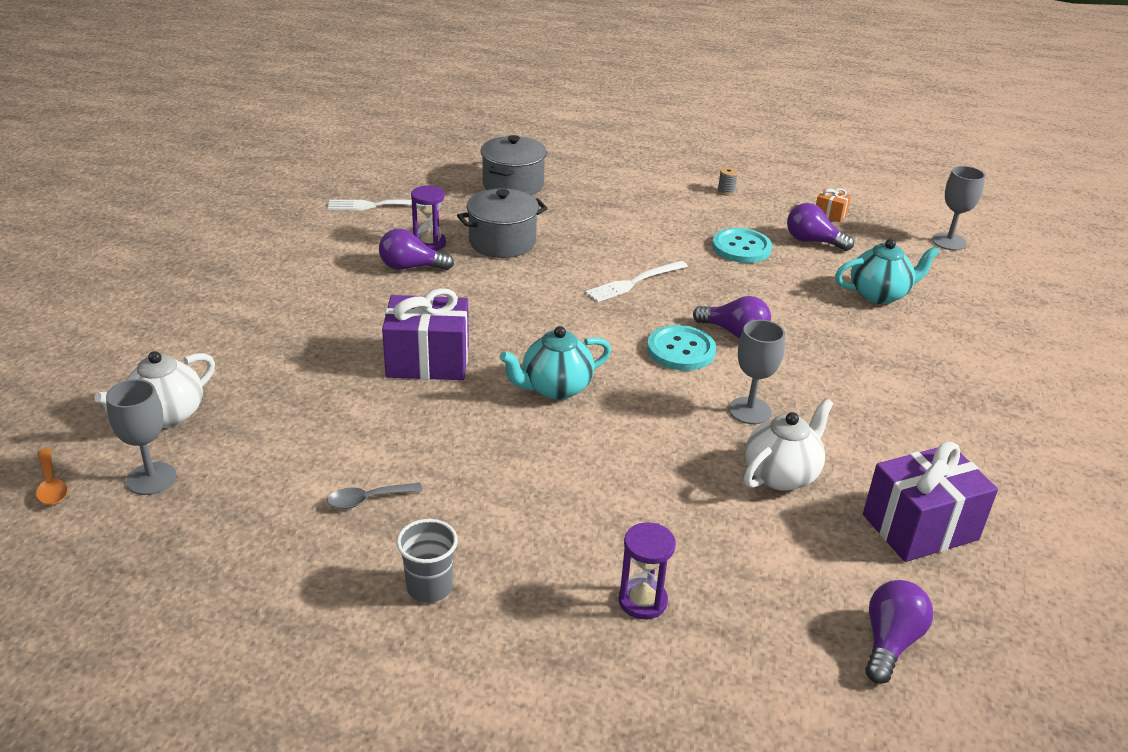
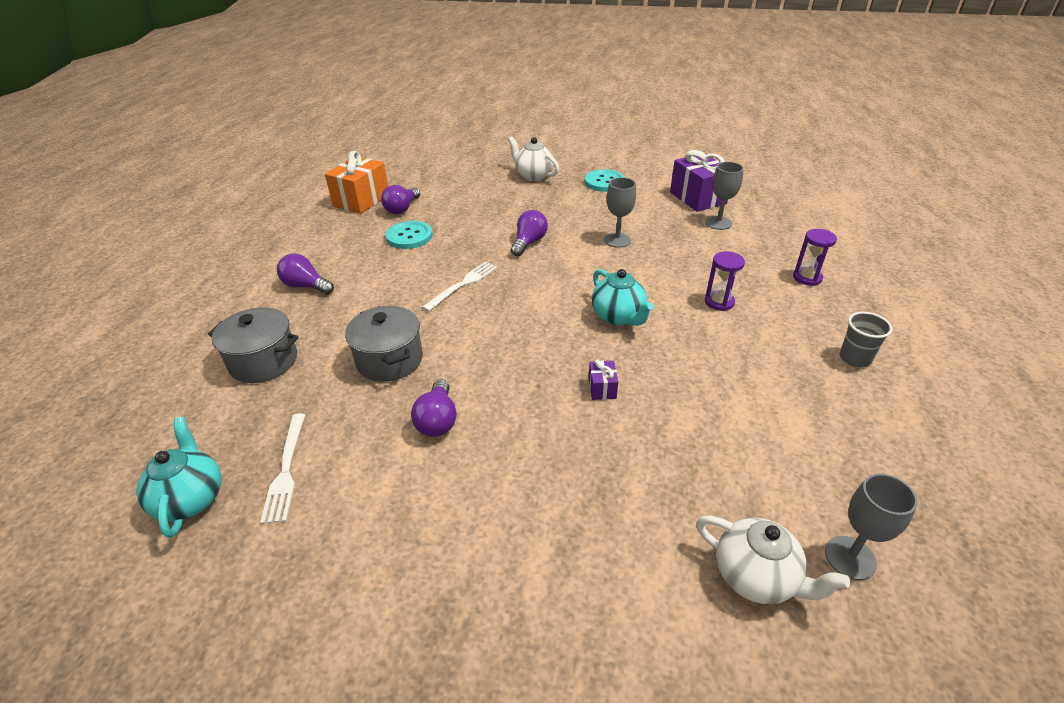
camera: 90 degrees left, 5 degrees up
(51, 485) = (911, 654): orange spoon -> none
(368, 499) = (791, 400): grey spoon -> none
(428, 361) = (602, 388): purple gift -> purple gift, size x0.45
(429, 243) = (387, 412): purple hourglass -> purple hourglass (719, 302)
(633, 283) = (463, 284): white fork -> white fork turned 105 degrees counterclockwise
(681, 350) = (555, 263): turquoise button -> turquoise button (604, 182)
(726, 191) = (313, 240): grey spool -> none
(781, 474) = (675, 232): white teapot -> white teapot (533, 176)
(830, 214) = (361, 200): orange gift -> orange gift, size x2.21
(879, 294) = (474, 191): turquoise teapot -> turquoise teapot (191, 499)
(890, 642) = (784, 211): purple light bulb -> purple light bulb (306, 286)
(949, 242) = (407, 165): grey goblet -> grey goblet (718, 223)

